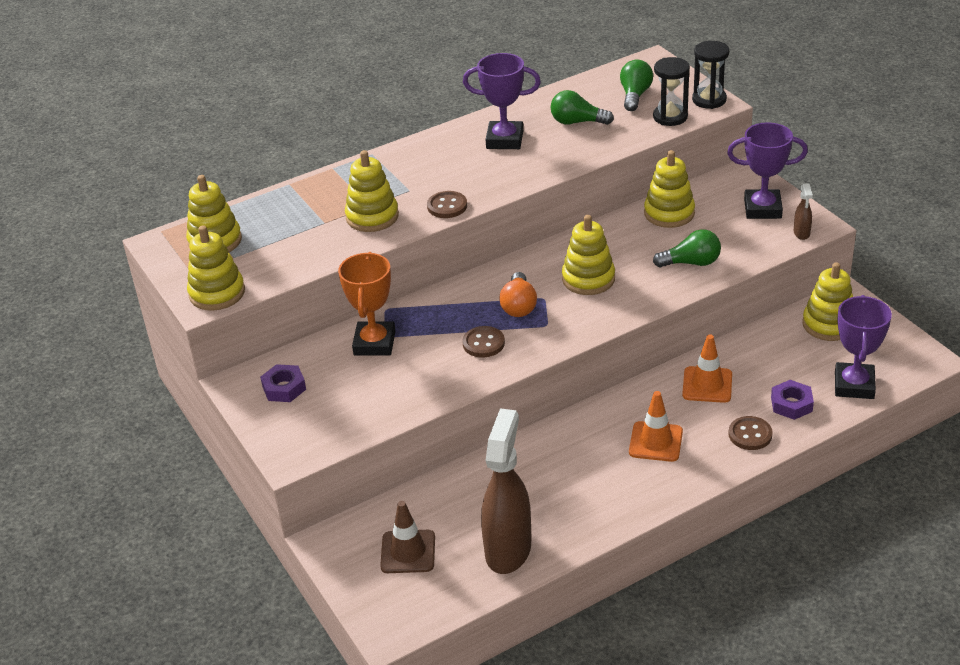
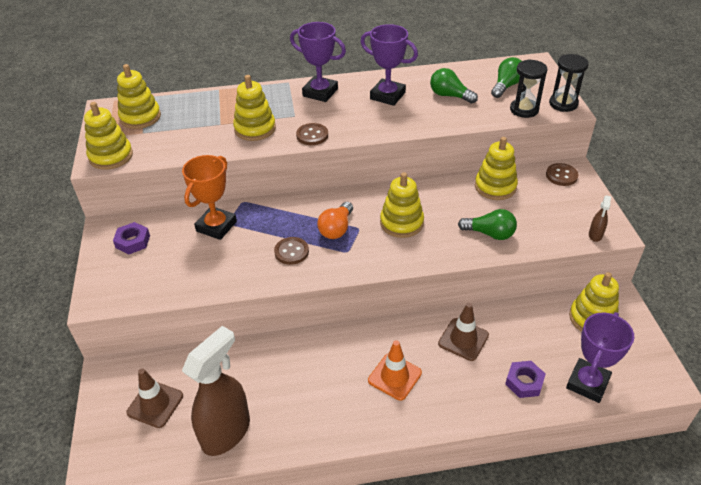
camera: 20 degrees right, 5 degrees up
(707, 385) = (463, 339): orange traffic cone -> brown traffic cone
(750, 434) = (474, 398): brown button -> brown button (561, 175)
(762, 209) = (573, 204): purple trophy -> purple trophy (320, 92)

